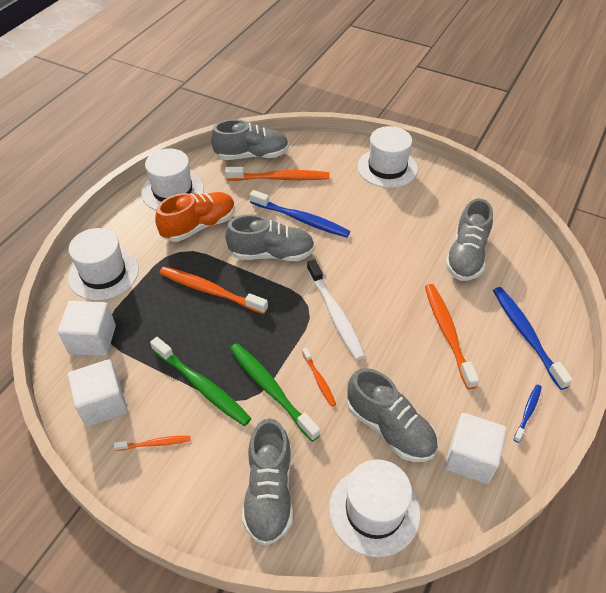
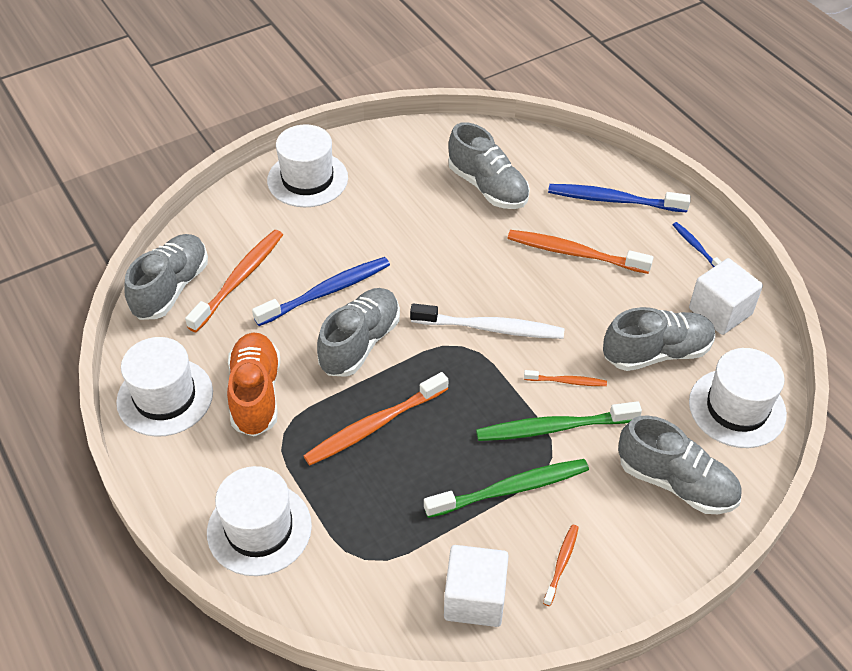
camera: 60 degrees left, 0 degrees up
(92, 340) = (367, 578): white cube -> none

